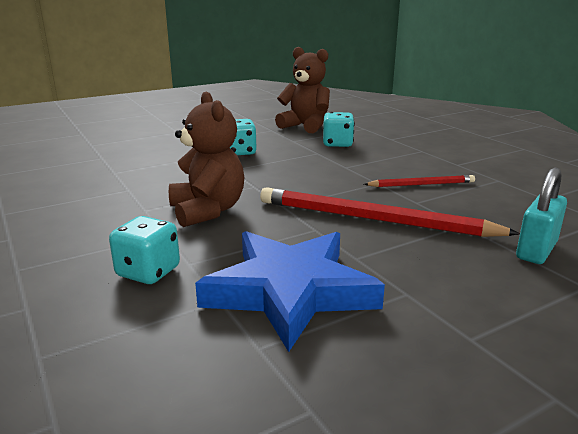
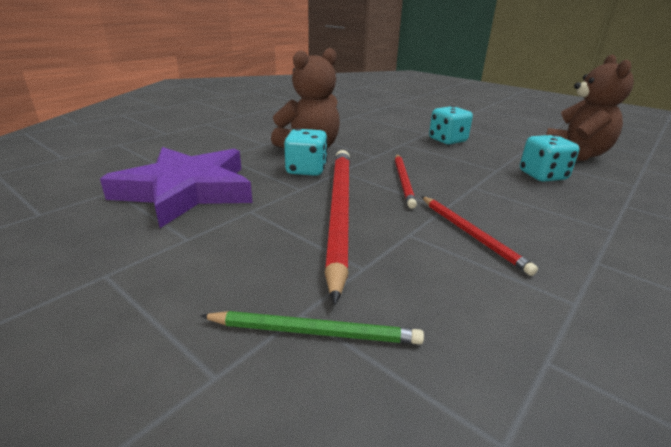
camera: 70 degrees right, 5 degrees up
(148, 272) = (208, 148): turquoise dice -> turquoise dice (306, 170)
(290, 291) = (187, 191): blue star -> purple star
(323, 186) = (403, 181): none -> red pencil
(536, 250) = (314, 331): turquoise padlock -> green pencil

